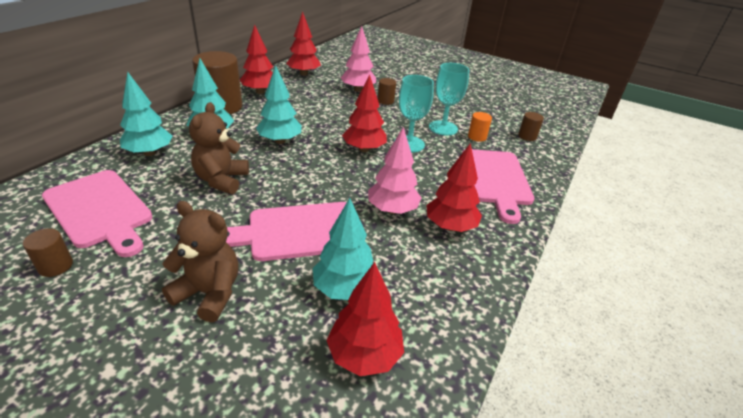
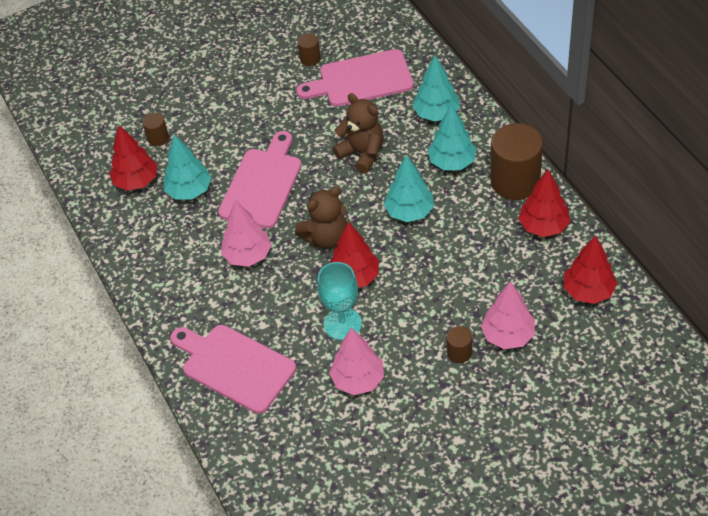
camera: 130 degrees right, 15 degrees up
(209, 293) = (235, 124): brown teddy bear -> brown teddy bear (326, 237)
(443, 128) = (358, 380): turquoise goblet -> pink tree
(450, 226) = (201, 286): red tree -> none
(477, 137) = (319, 405): orange cylinder -> none
(527, 136) = (289, 466): brown cylinder -> brown cylinder (158, 138)

